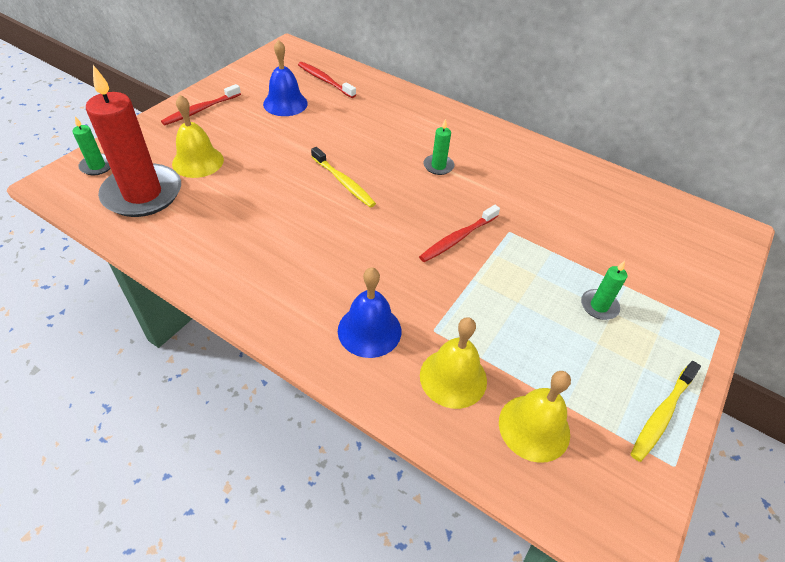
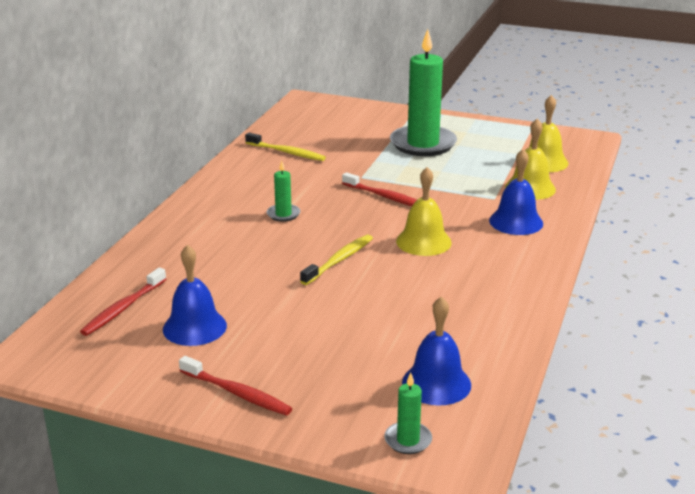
camera: 100 degrees left, 20 degrees down
(142, 194) = (436, 383): red candle -> blue bell
(198, 161) = (354, 361): yellow bell -> yellow bell (423, 241)
(599, 306) = (423, 144): green candle -> green candle, size x2.27
(662, 414) = (500, 128): yellow toothbrush -> yellow toothbrush (286, 152)

